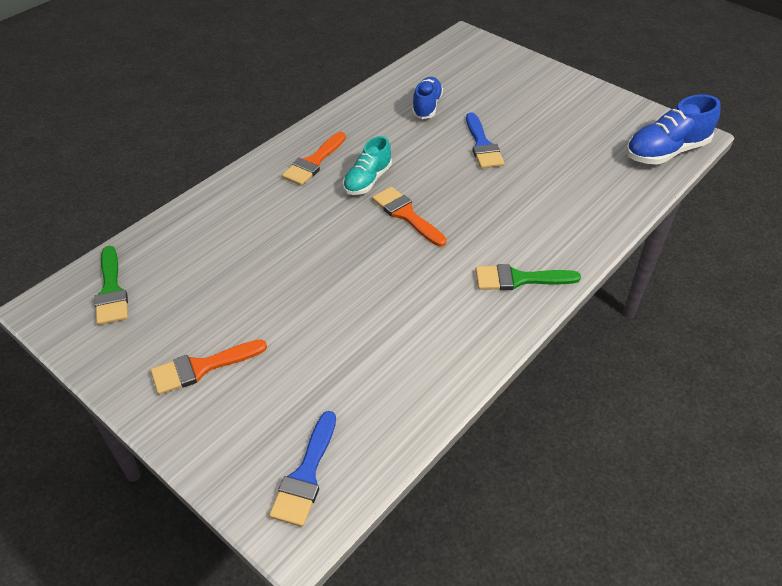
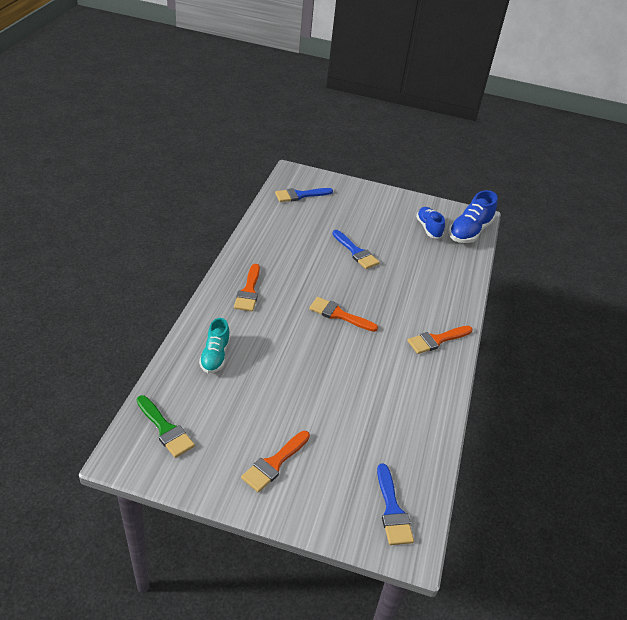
camera: 30 degrees left, 5 degrees down
(367, 180) = (296, 296): turquoise shoe -> turquoise shoe (215, 356)
(427, 106) = (300, 231): blue shoe -> blue shoe (428, 228)
(455, 65) = (300, 195): none -> blue brush
(519, 279) = (436, 340): green brush -> orange brush

